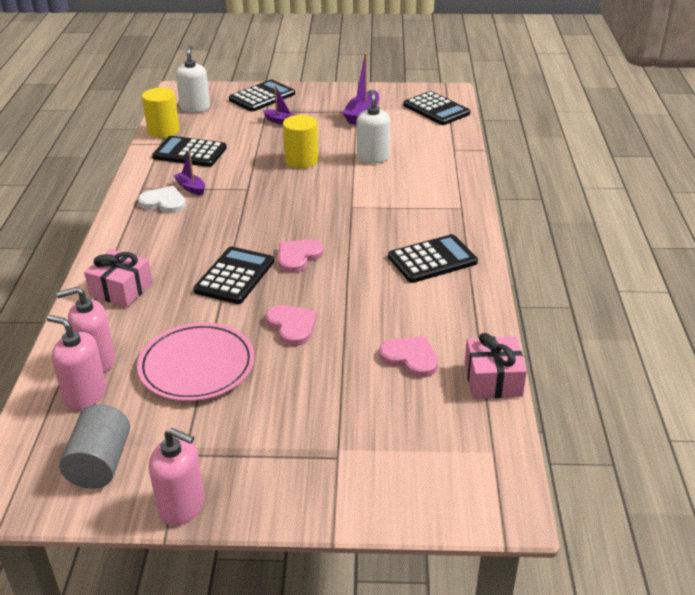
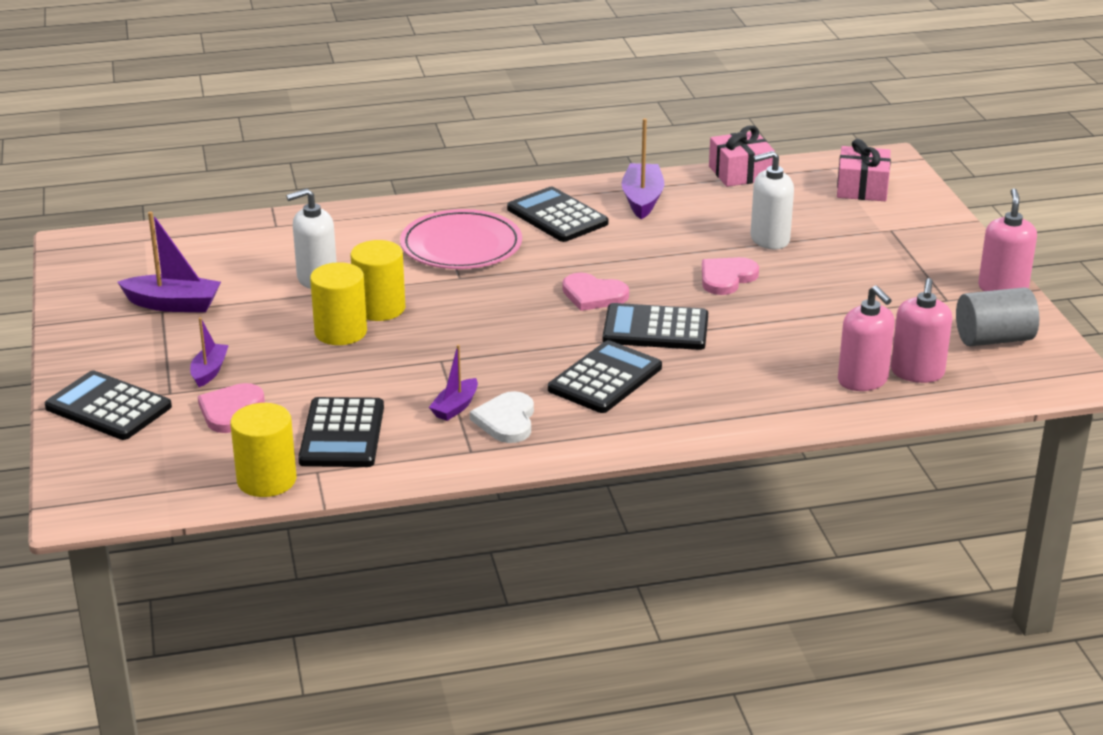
camera: 105 degrees left, 5 degrees down
(121, 289) = (728, 400): pink gift -> pink gift (862, 188)
(195, 108) = (165, 468): white soap dispenser -> white soap dispenser (769, 239)
(197, 366) = (826, 319): pink plate -> pink plate (461, 246)
(324, 175) = (379, 308): none -> yellow cylinder
(410, 358) = (735, 212): pink heart -> pink heart (231, 410)
(436, 109) = (144, 248): black calculator -> black calculator (605, 378)
(450, 308) = (642, 199): none -> purple boat

